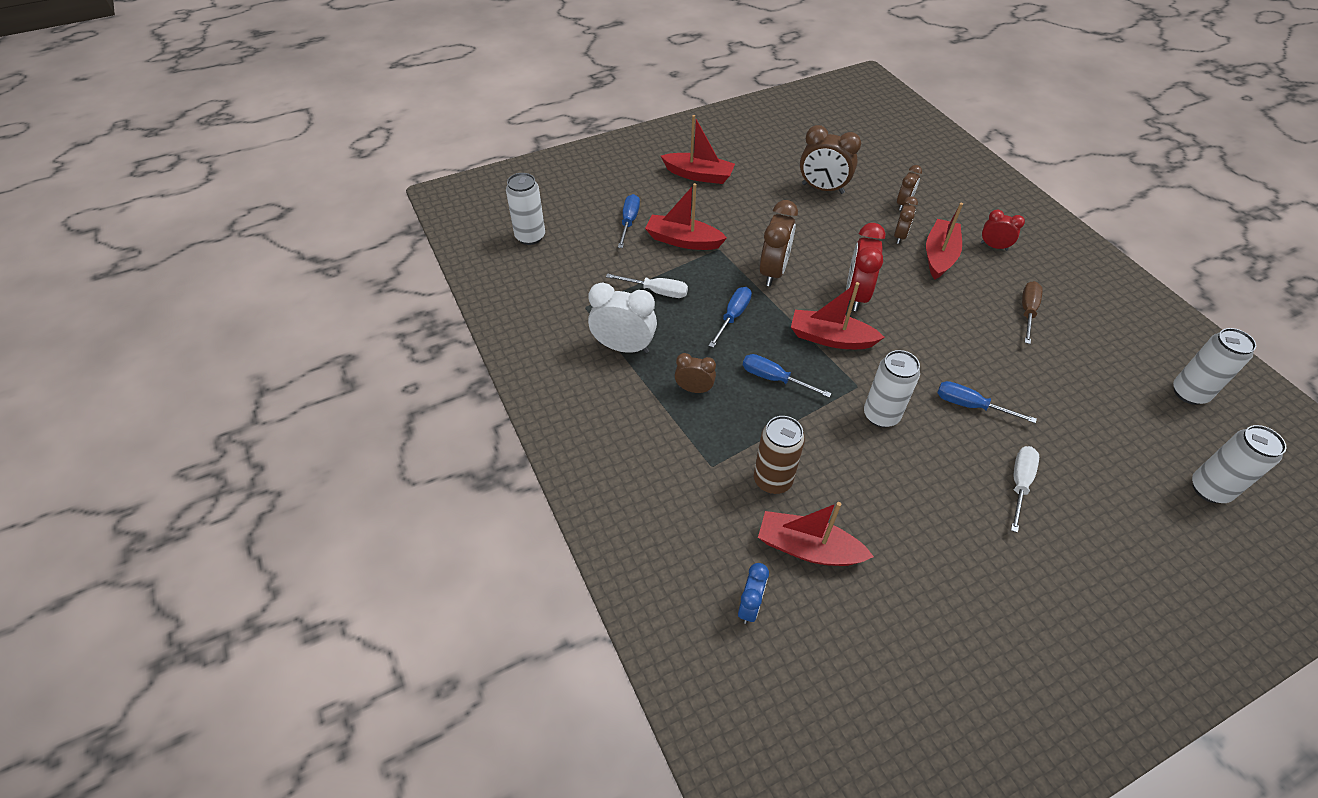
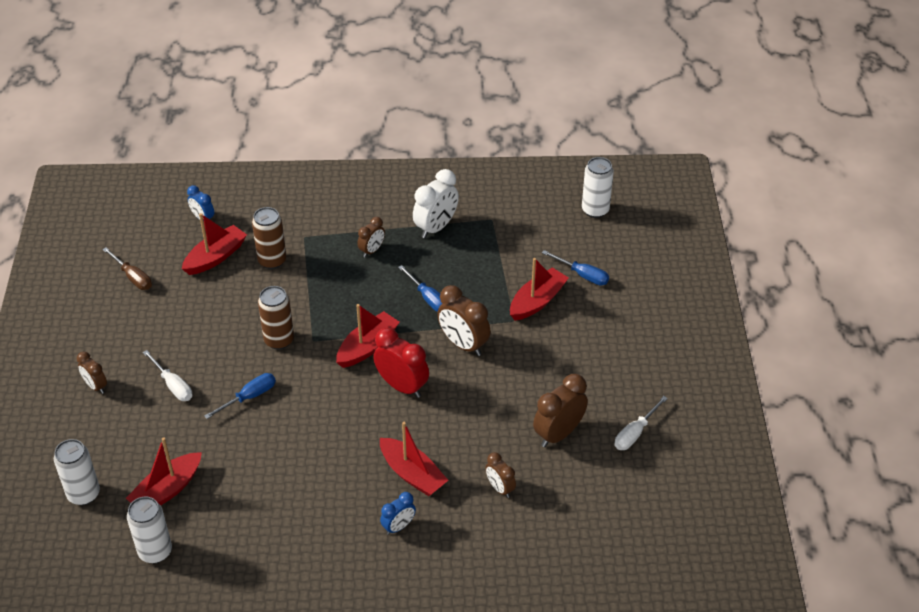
camera: 115 degrees right, 5 degrees down
(656, 291) = (484, 264): white screwdriver -> white screwdriver (635, 433)
(698, 175) = (629, 346): red boat -> red boat (167, 490)
(774, 379) = (351, 296): blue screwdriver -> none
(881, 415) = (279, 340): white can -> brown can
(899, 236) = (455, 458): brown clock -> brown clock (96, 386)
(994, 246) = (398, 526): red clock -> blue clock
(1027, 312) = (307, 497): brown screwdriver -> brown screwdriver (133, 277)

